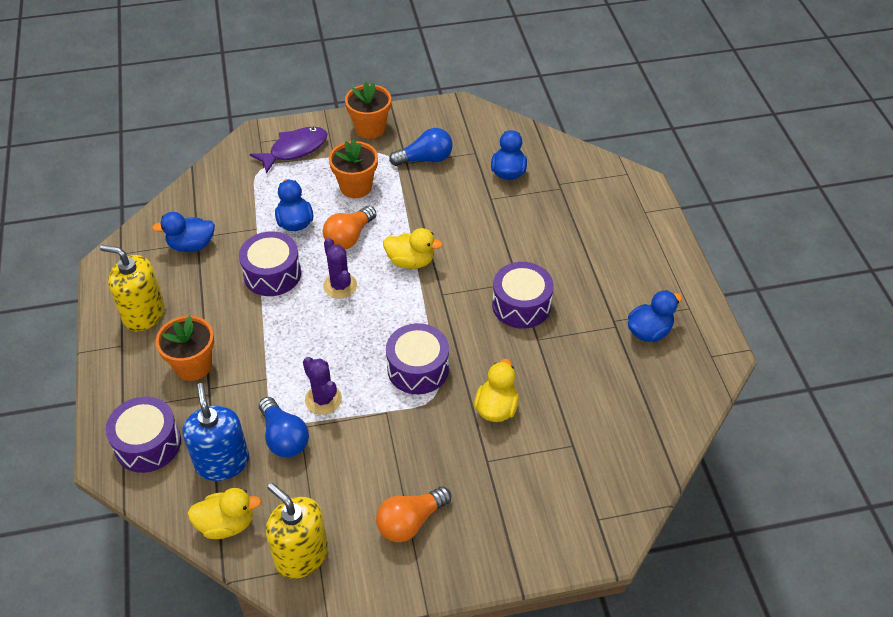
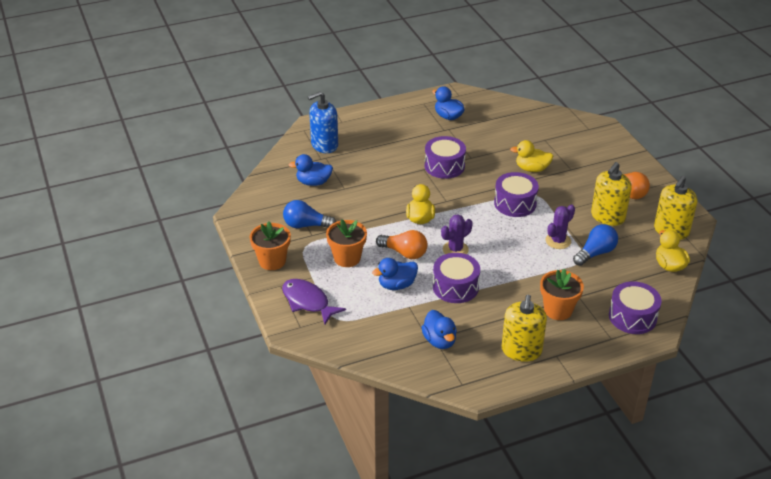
camera: 100 degrees left, 10 degrees down
(222, 462) = (628, 277): blue soap dispenser -> blue soap dispenser (324, 145)
(358, 477) = (607, 217): none -> yellow soap dispenser
(425, 159) = (306, 225): blue light bulb -> blue light bulb turned 60 degrees counterclockwise

